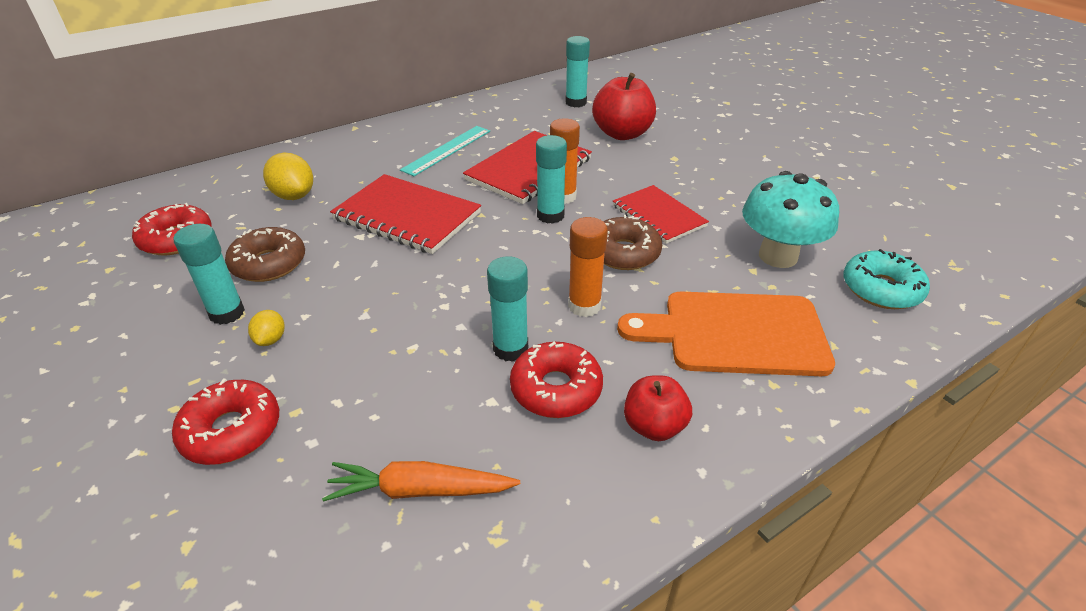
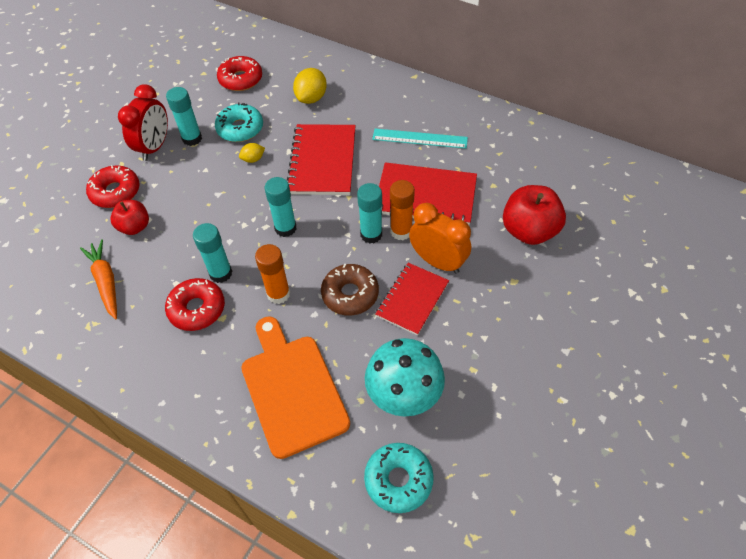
camera: 65 degrees right, 15 degrees up
(191, 357) = (155, 147): none -> red clock
(269, 264) = (240, 129): brown donut -> turquoise donut
(271, 339) = (181, 168): yellow lemon -> yellow lemon (253, 159)
(576, 102) = (561, 178): turquoise glue stick -> turquoise glue stick (285, 228)
(621, 188) = (438, 262): none -> orange clock
(654, 426) = (187, 368): red apple -> red apple (135, 227)

